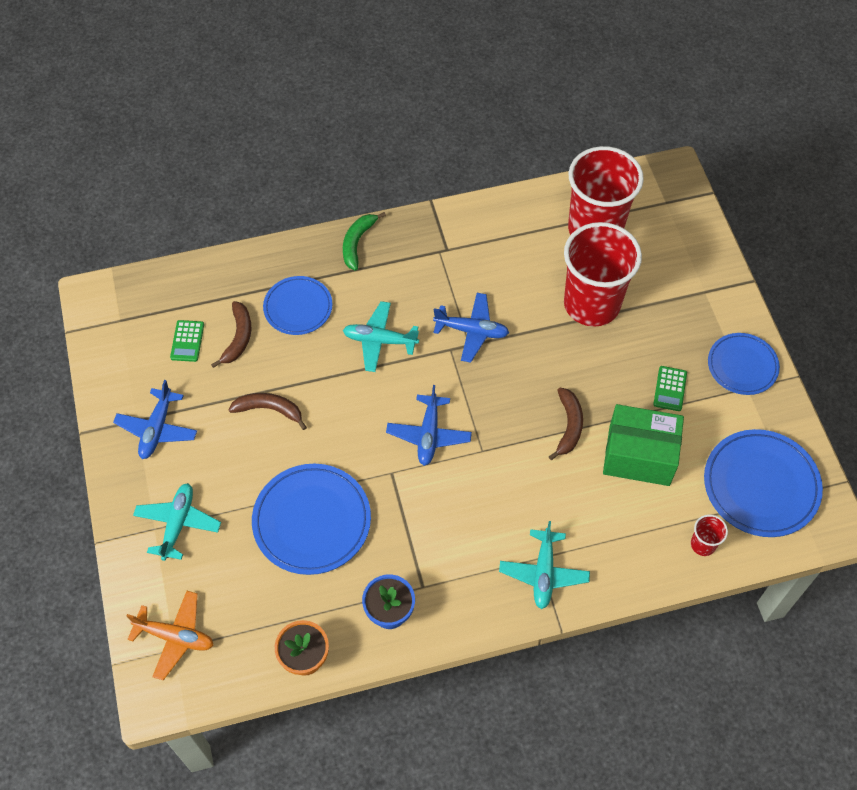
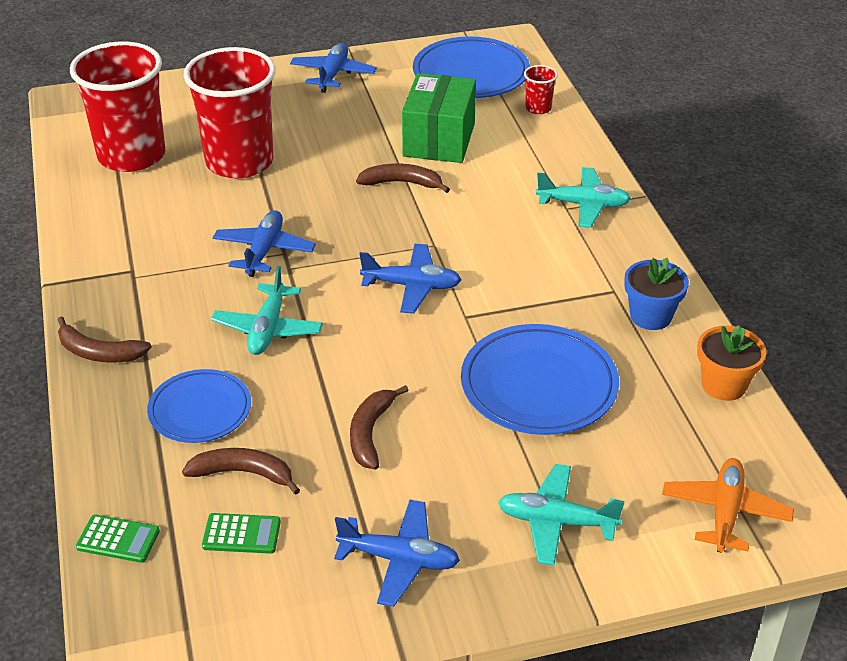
camera: 90 degrees left, 20 degrees down
(357, 243) = (99, 352): green banana -> brown banana
(670, 389) = (357, 117): green calculator -> green calculator (118, 539)
(742, 366) = (333, 74): blue plate -> blue plane

